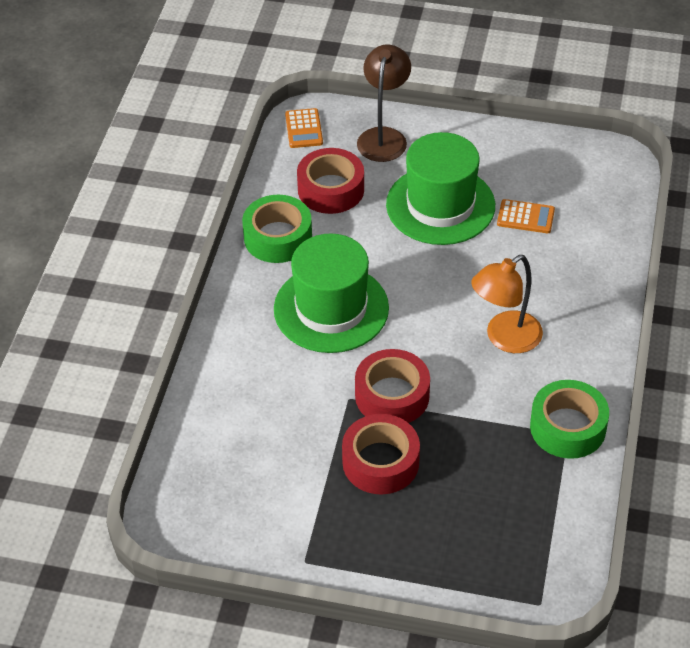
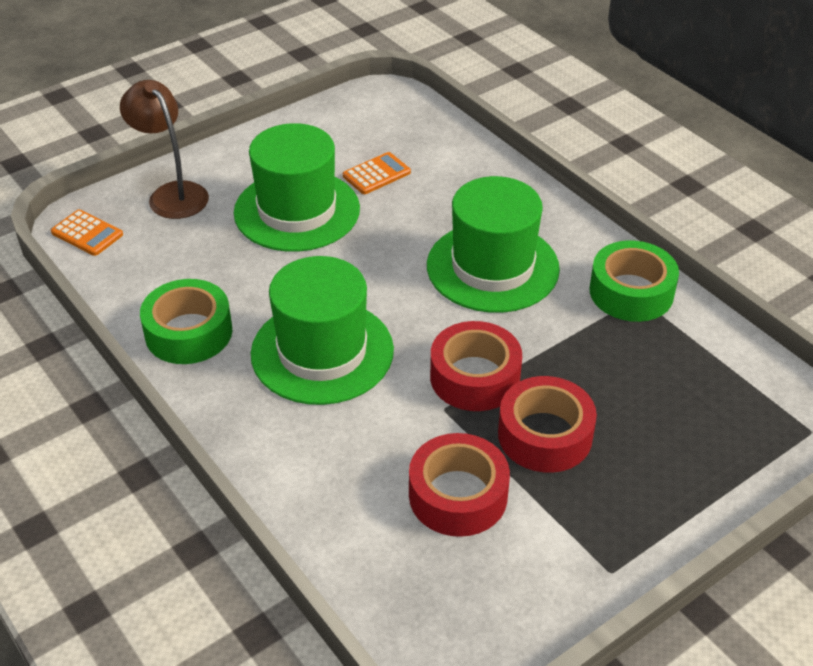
camera: 50 degrees left, 5 degrees down
(331, 189) = (183, 262): red tape -> red tape (458, 495)
(505, 338) = (492, 267): orange lamp -> green hat

